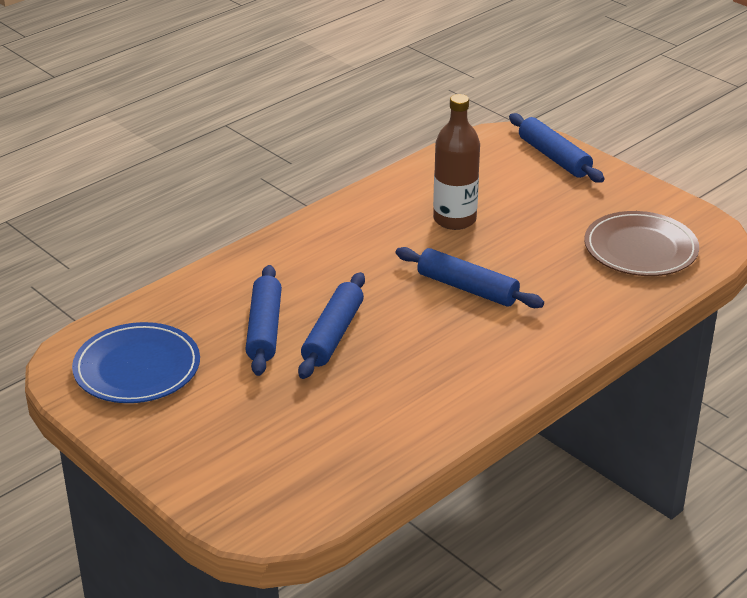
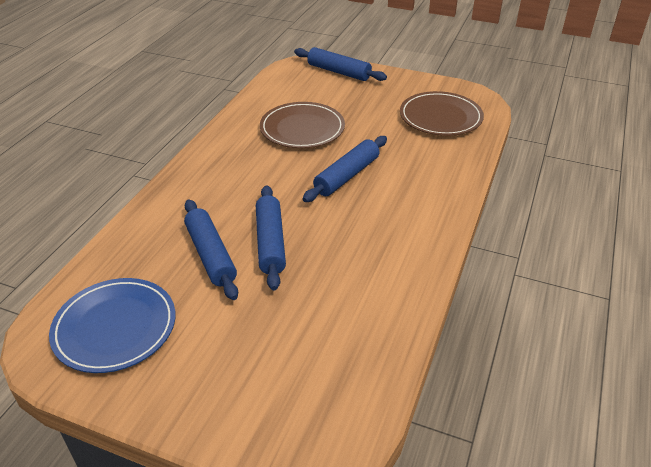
camera: 25 degrees left, 5 degrees up
(454, 219) = (302, 129): brown bottle -> brown plate
(467, 288) = (347, 176): blue rolling pin -> blue rolling pin turned 60 degrees counterclockwise

